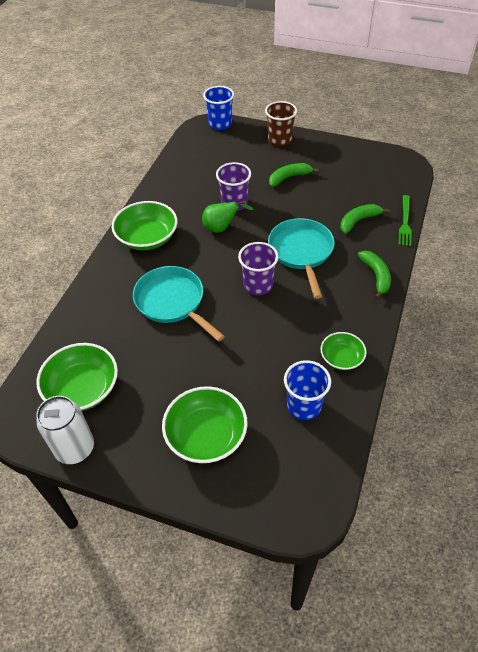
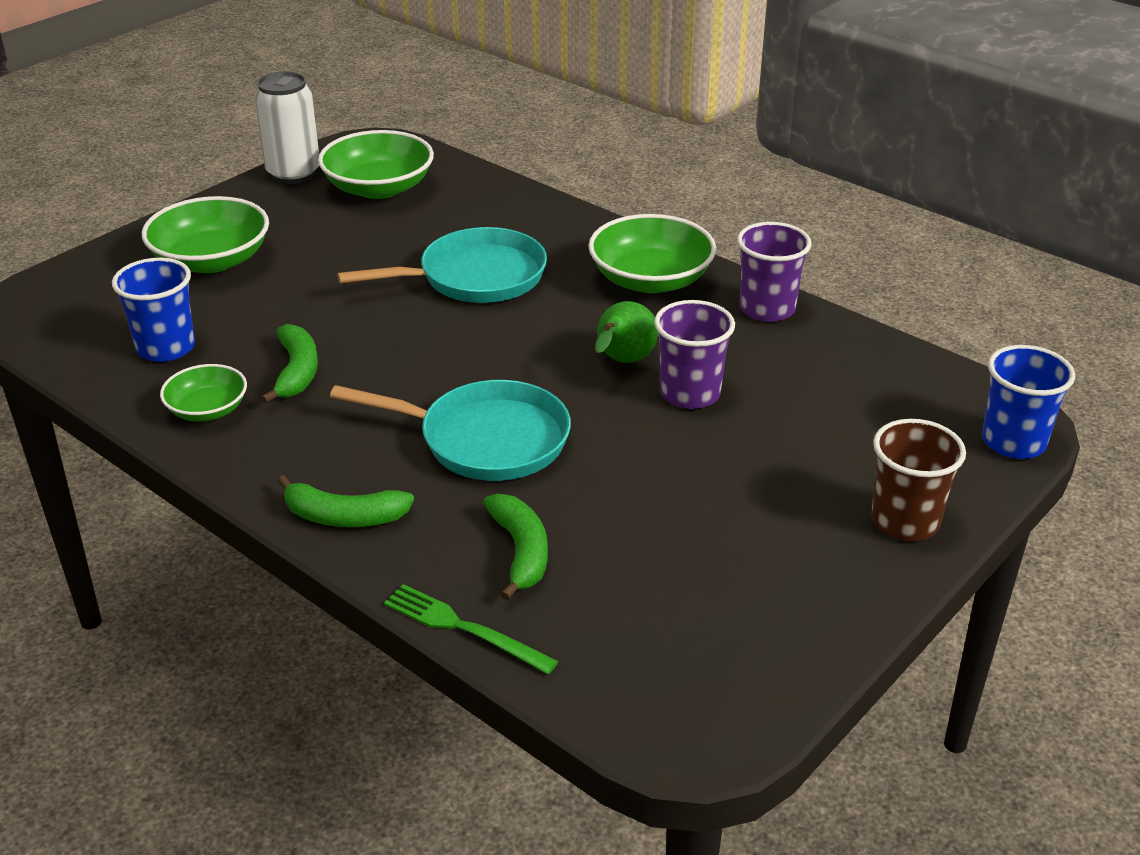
camera: 110 degrees right, 15 degrees down
(258, 285) = (441, 367): purple cup -> purple cup (767, 309)
(289, 178) = (739, 493): green banana -> green banana (296, 372)

